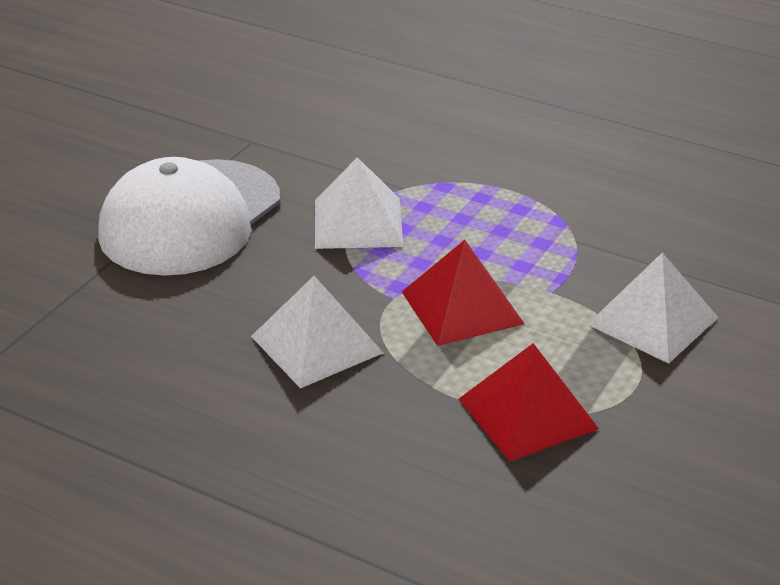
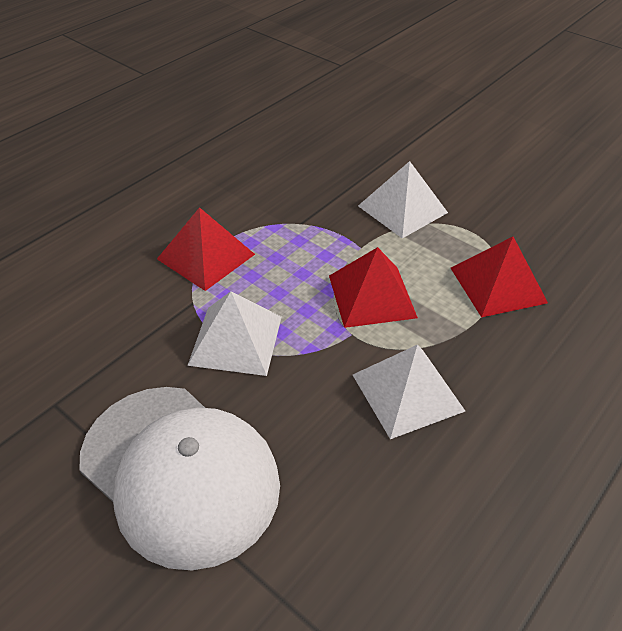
camera: 80 degrees left, 10 degrees up
(480, 183) = (206, 256): none -> red pyramid

